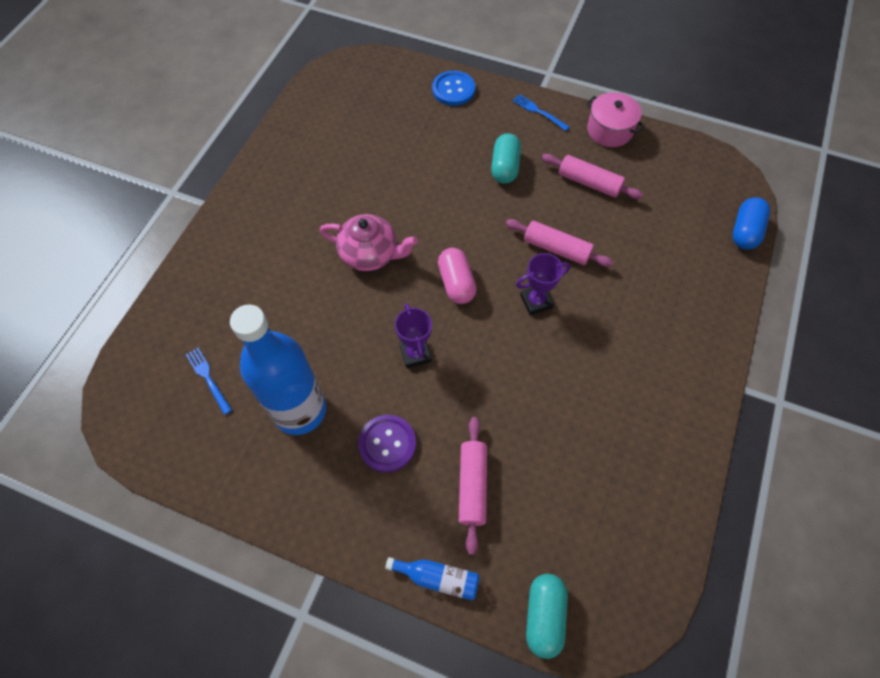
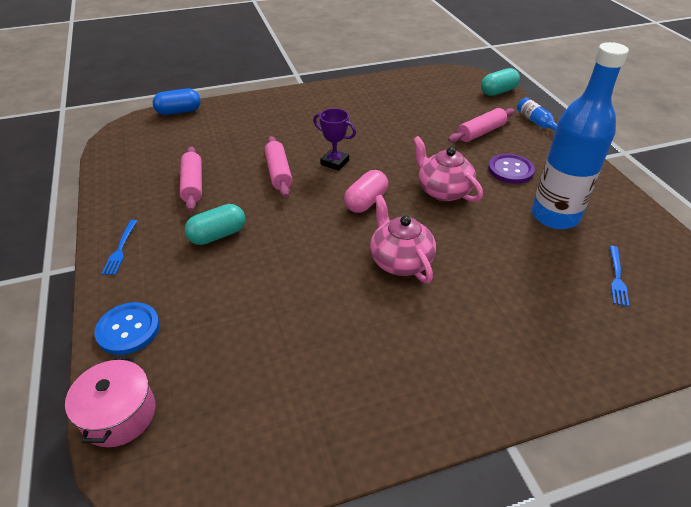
camera: 130 degrees left, 20 degrees down
(415, 353) = (443, 190): purple trophy -> pink teapot
(609, 130) = (115, 199): pink pot -> pink pot (119, 414)

